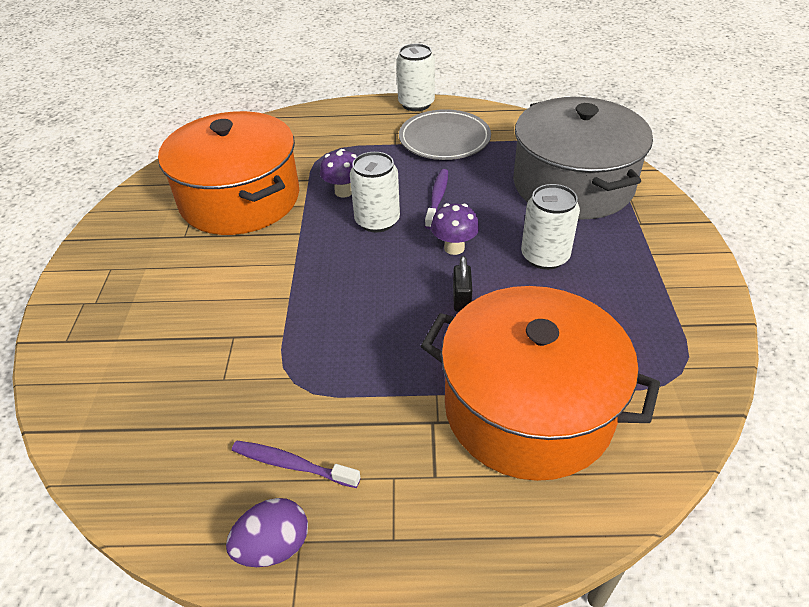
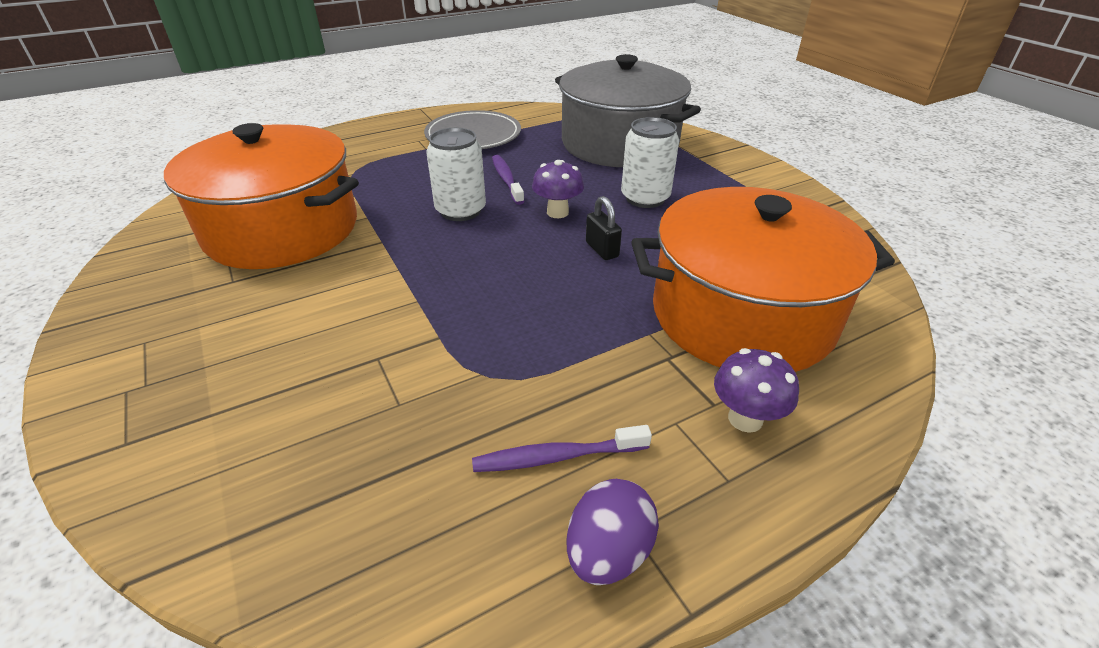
camera: 30 degrees left, 5 degrees down
(344, 191) = (403, 196): purple mushroom -> purple mushroom (745, 419)
(416, 104) = (421, 115): white can -> none

